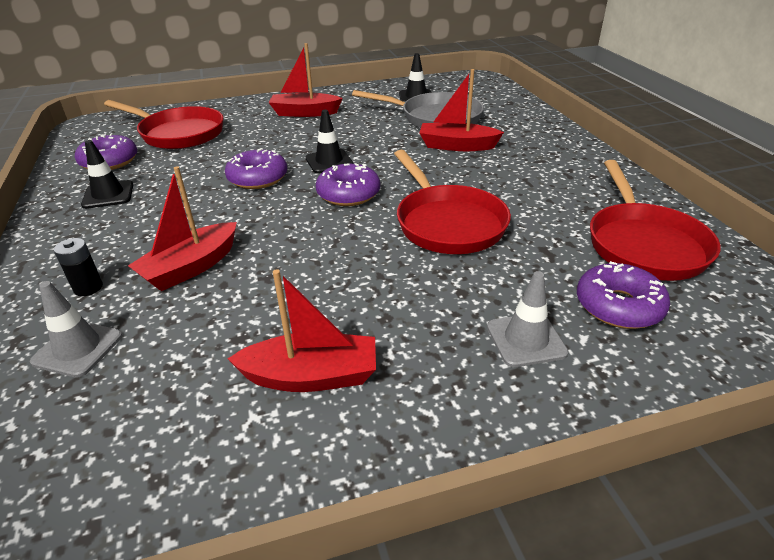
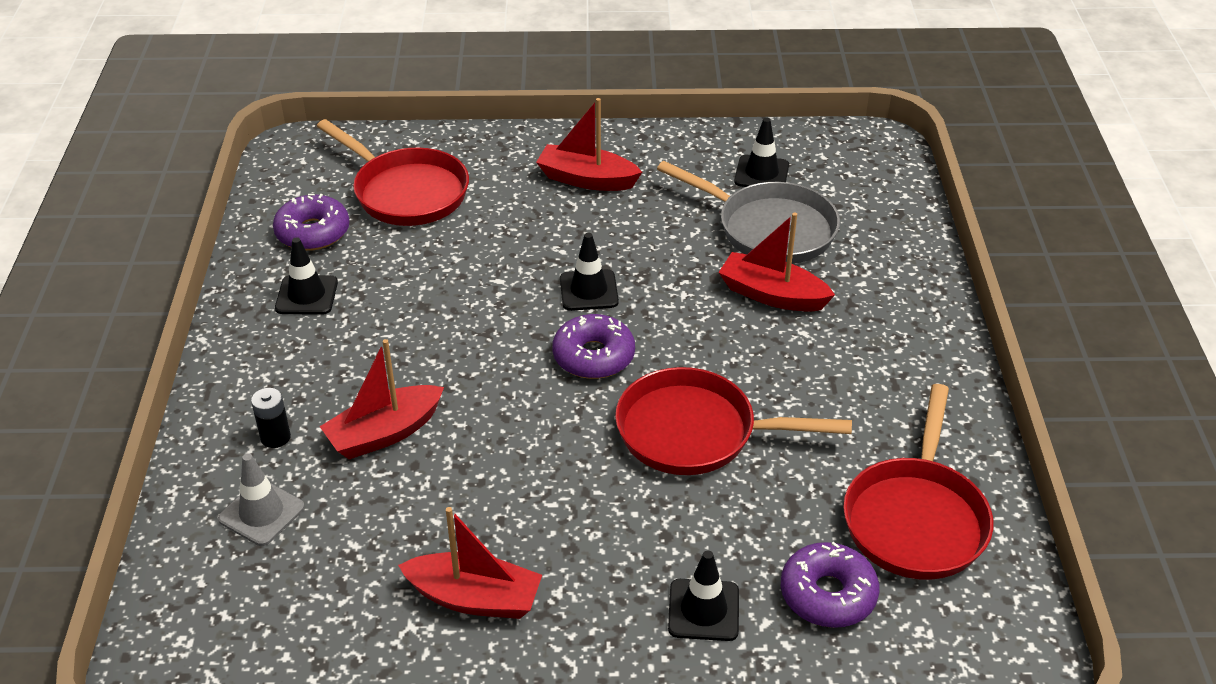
camera: 15 degrees right, 5 degrees up
(258, 178) = (490, 303): purple donut -> none
(447, 223) = (695, 432): red pan -> red pan turned 105 degrees clockwise
(526, 340) = (703, 610): grey traffic cone -> black traffic cone

